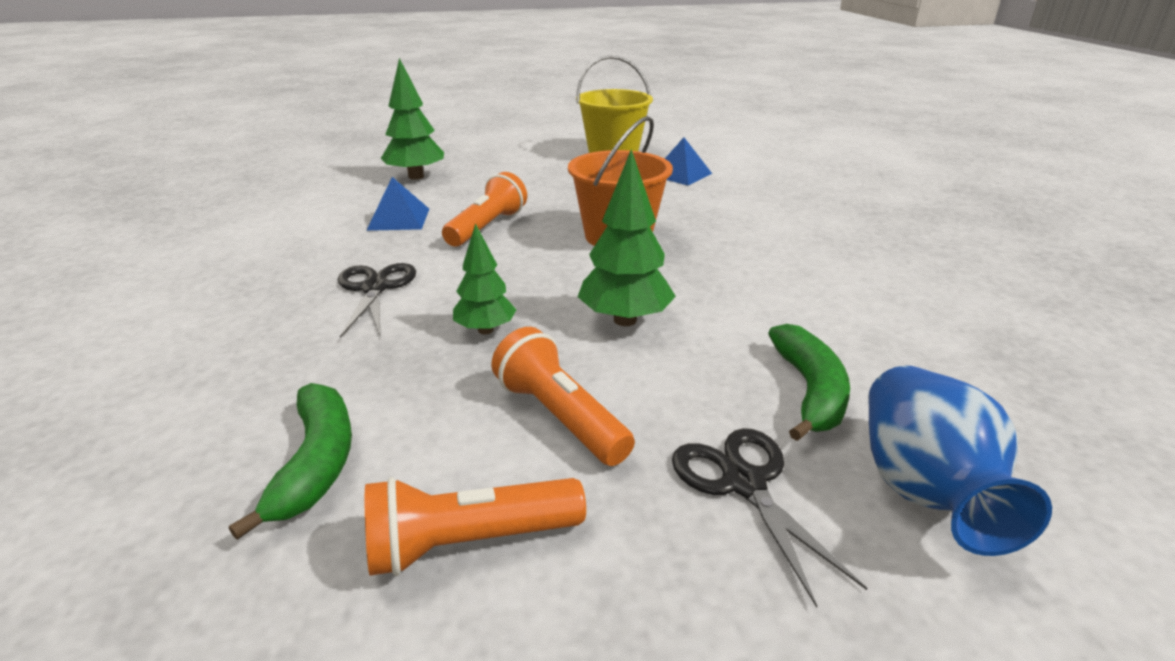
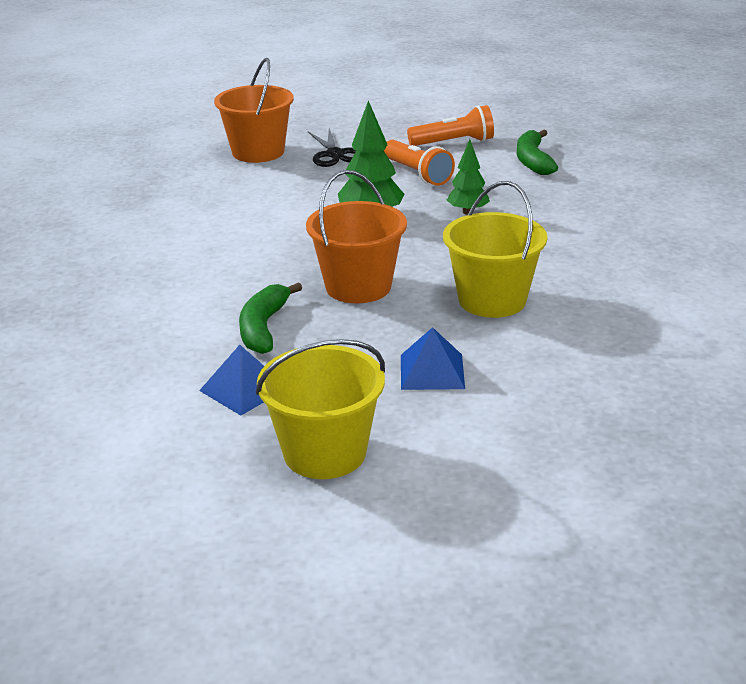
camera: 175 degrees left, 0 degrees up
(375, 288) = (564, 240): black scissors -> none
(399, 219) = (592, 313): blue pyramid -> blue pyramid (432, 371)
(416, 177) = (619, 392): green tree -> none
(487, 227) = (492, 300): orange flashlight -> yellow bucket
(809, 391) = (277, 182): green banana -> green banana (263, 328)
(923, 490) = (258, 152): blue vase -> orange bucket

